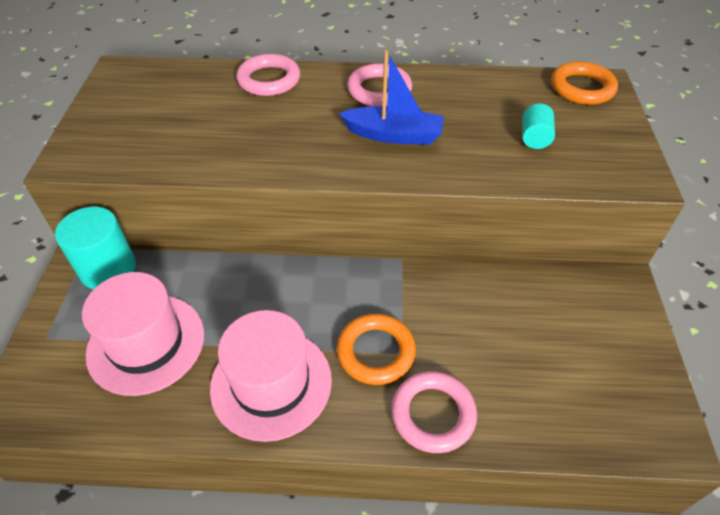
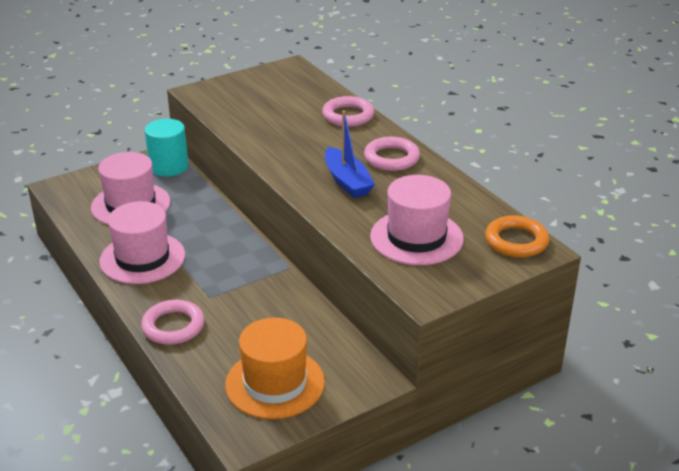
camera: 55 degrees right, 15 degrees down
(376, 352) = (200, 287): orange ring -> none
(534, 138) = (416, 237): turquoise cylinder -> pink hat
(591, 366) = (275, 383): none -> orange hat

